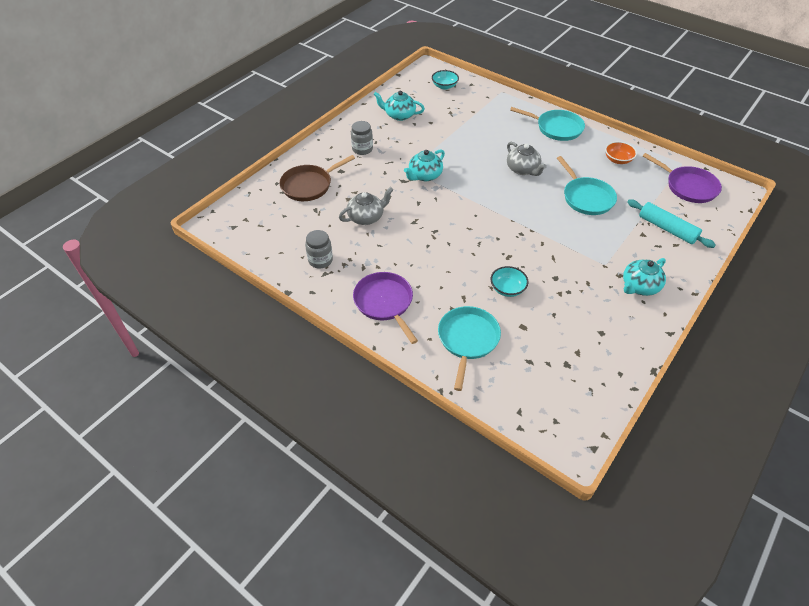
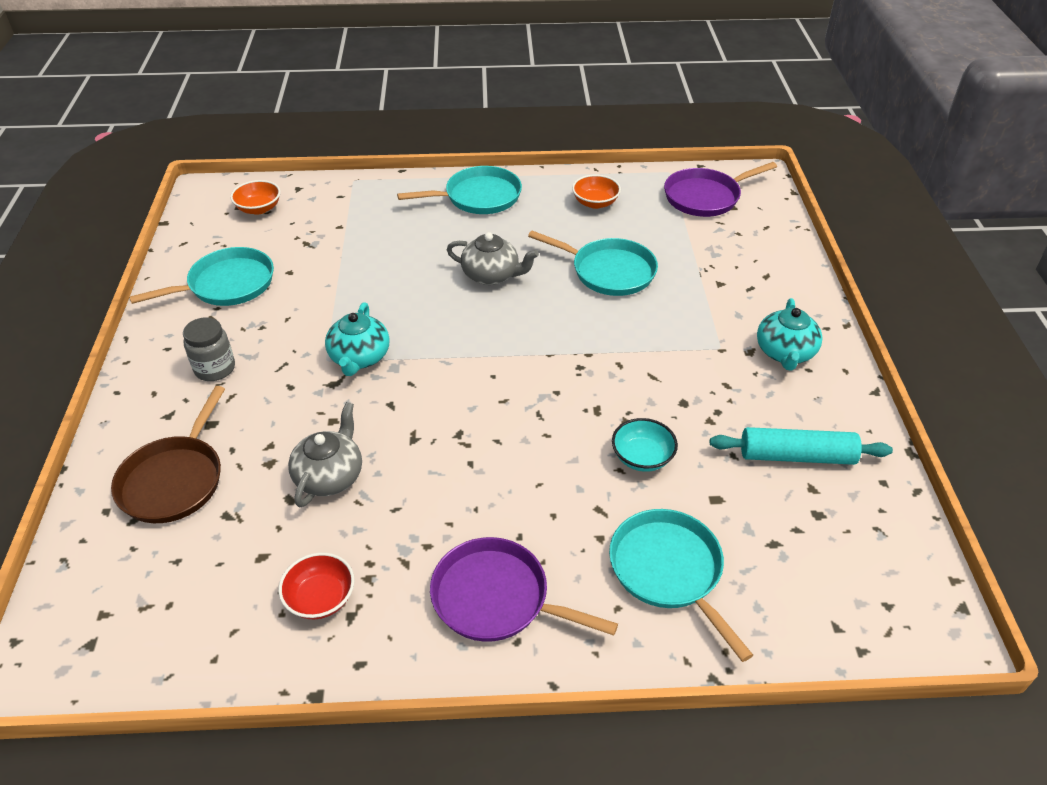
camera: 40 degrees left, 5 degrees down
(320, 260) = (320, 598): grey jar -> red bowl
(399, 115) = (227, 284): turquoise teapot -> turquoise pan
(444, 86) = (259, 208): turquoise bowl -> orange bowl
(667, 229) = (737, 261): turquoise rolling pin -> turquoise rolling pin (796, 456)
(688, 187) = (705, 197): purple pan -> purple pan turned 150 degrees clockwise

